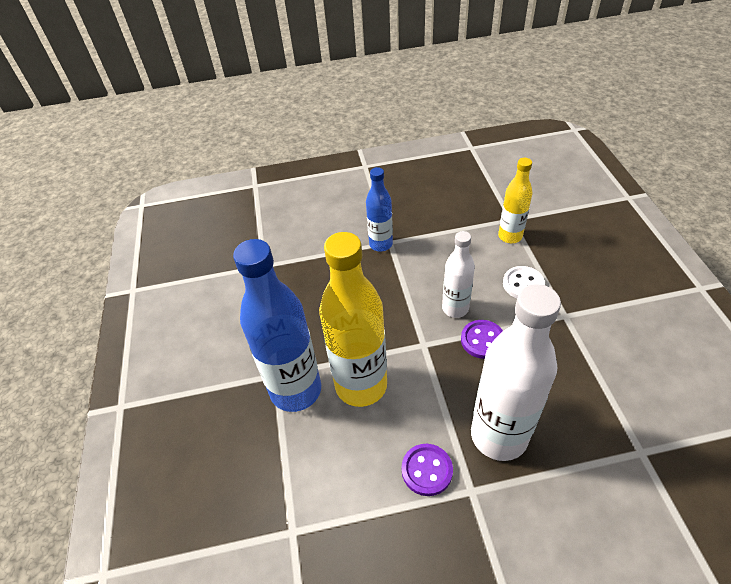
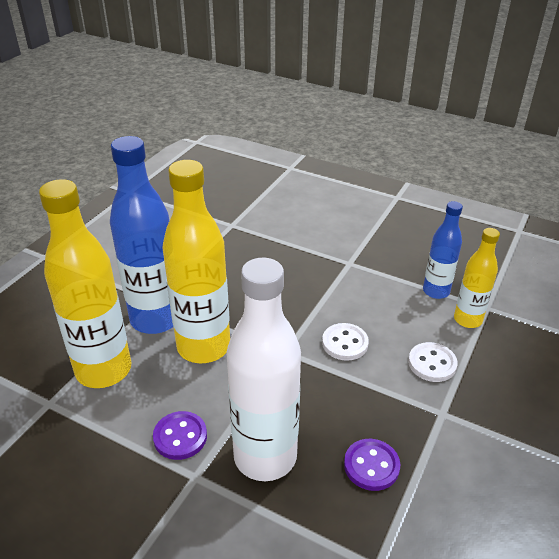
camera: 35 degrees right, 10 degrees down
(304, 466) = (104, 370): none -> yellow bottle
(381, 244) = (339, 260): blue bottle -> blue bottle (436, 291)
(455, 308) = (345, 343): white bottle -> white button
(482, 340) = (339, 381): purple button -> purple button (371, 466)

